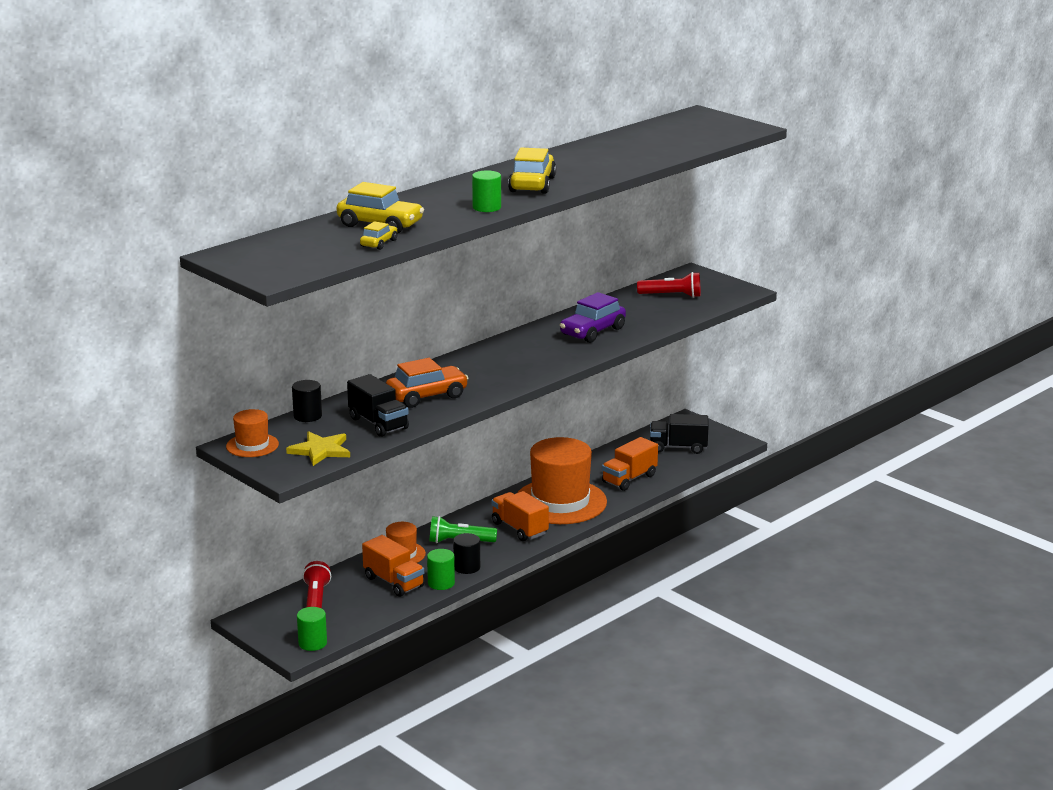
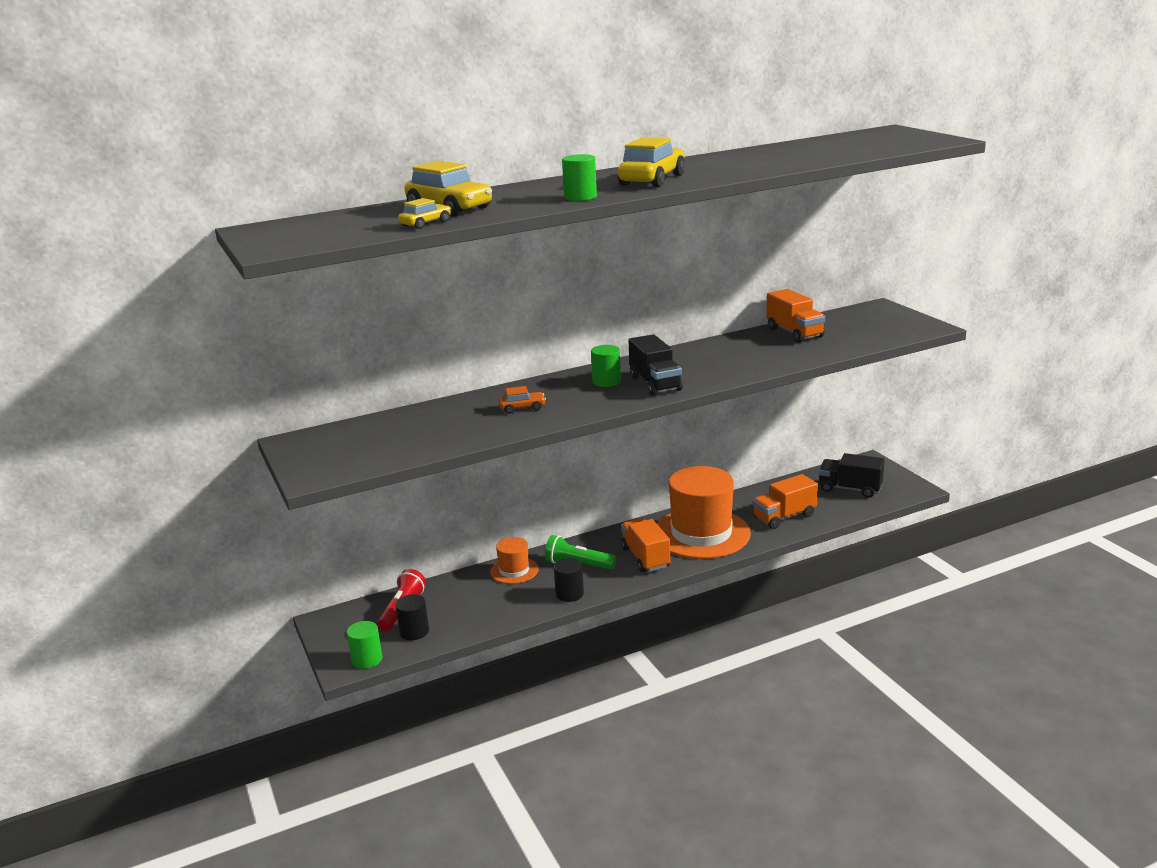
camera: 20 degrees right, 0 degrees up
(252, 445) = (308, 443): orange hat -> none
(307, 416) = (388, 418): black cylinder -> black cylinder (414, 632)
(320, 450) = (369, 455): yellow star -> none
(378, 423) = (450, 432): black truck -> black truck (655, 384)
(393, 582) = (488, 601): orange truck -> orange truck (794, 333)
(427, 396) = (522, 408): orange car -> orange car, size x0.53
(441, 583) = (534, 609): green cylinder -> green cylinder (606, 381)
(592, 332) = (740, 356): purple car -> none
(672, 295) = (846, 327): red flashlight -> none

